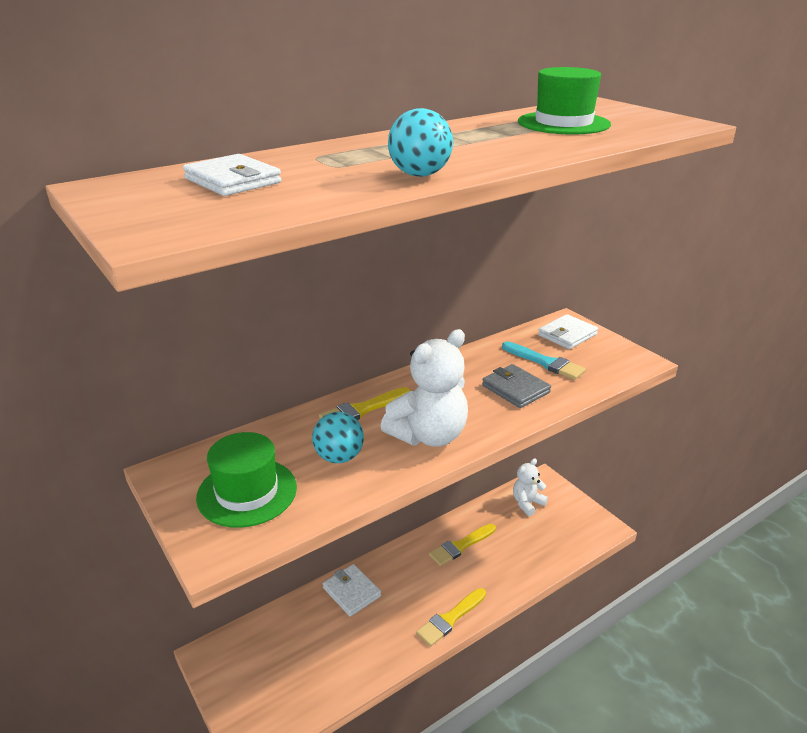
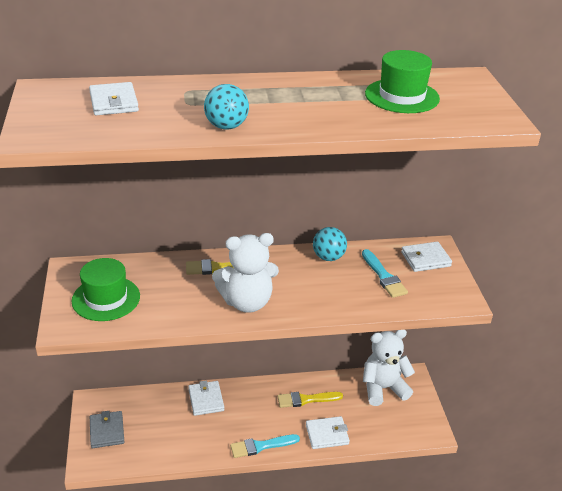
camera: 25 degrees right, 5 degrees up
(339, 457) = (177, 296): turquoise ball -> turquoise ball (328, 257)
(450, 619) = (261, 446): yellow brush -> turquoise brush
(509, 574) = (327, 434): none -> white wallet
(515, 389) = (340, 289): grey wallet -> grey wallet (107, 431)
(527, 503) = (383, 388): white teddy bear -> white teddy bear, size x1.66

